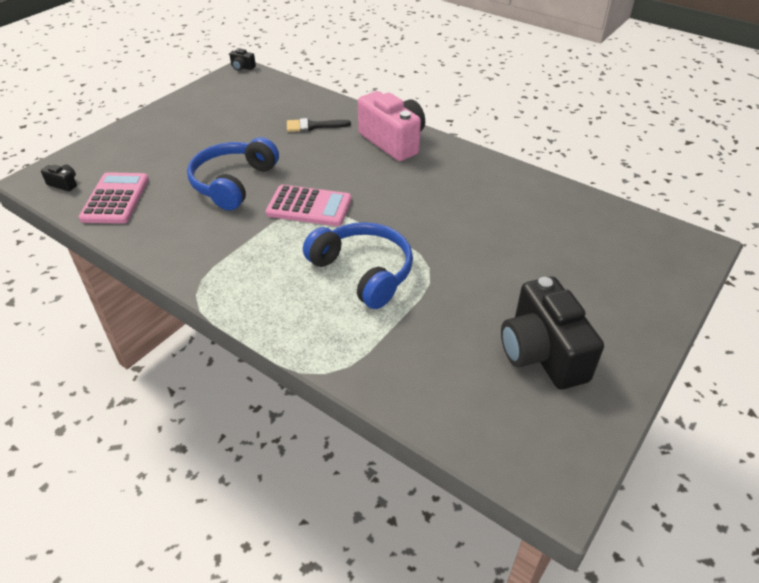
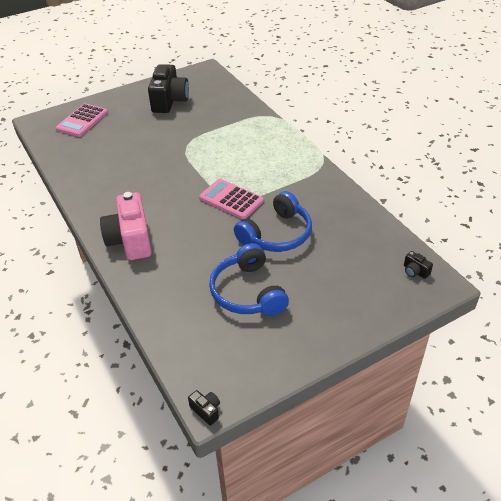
camera: 155 degrees left, 0 degrees up
(115, 199) = (371, 244): pink calculator -> pink calculator (82, 121)
(313, 126) = (183, 278): black brush -> none
(363, 272) = (224, 151): blue headphones -> blue headphones (248, 292)

